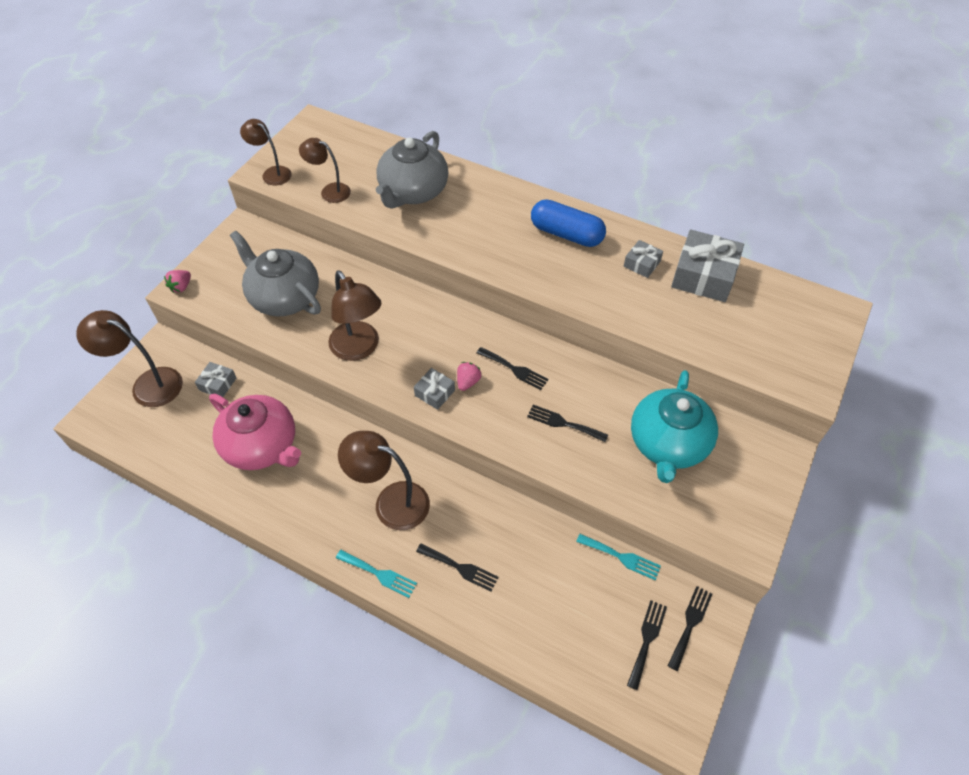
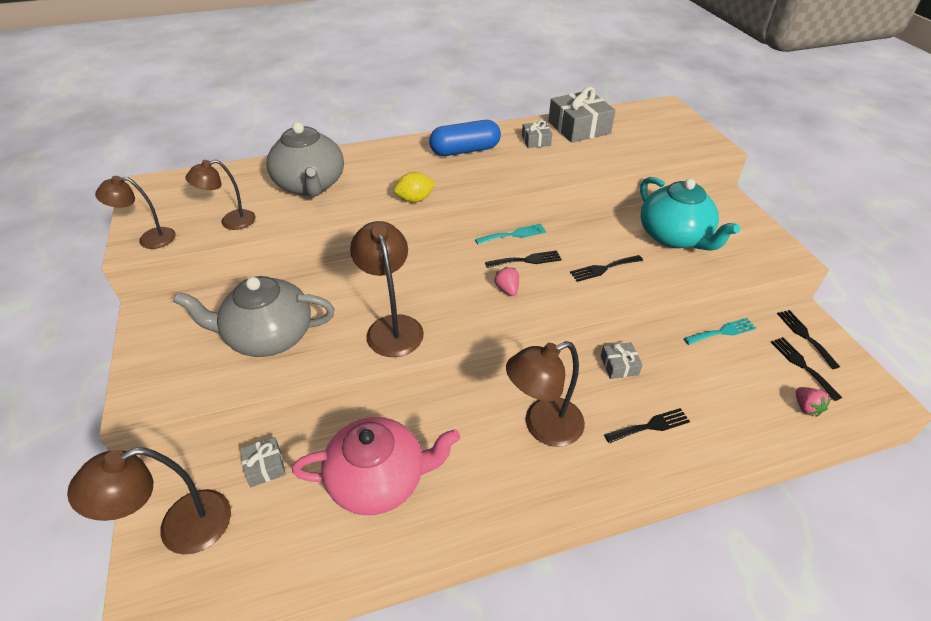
camera: 45 degrees left, 10 degrees down
(181, 287) = (137, 399): pink strawberry -> pink strawberry (806, 407)
(359, 349) = (392, 326): brown lamp -> brown lamp turned 120 degrees counterclockwise
(379, 574) = (607, 485): turquoise fork -> turquoise fork (514, 234)
(434, 393) = (494, 313): grey gift -> grey gift (619, 365)
(467, 256) = (415, 199): none -> yellow lemon

